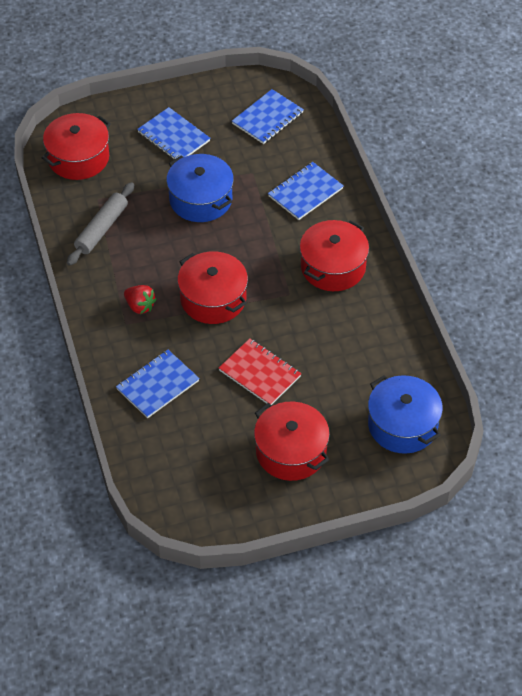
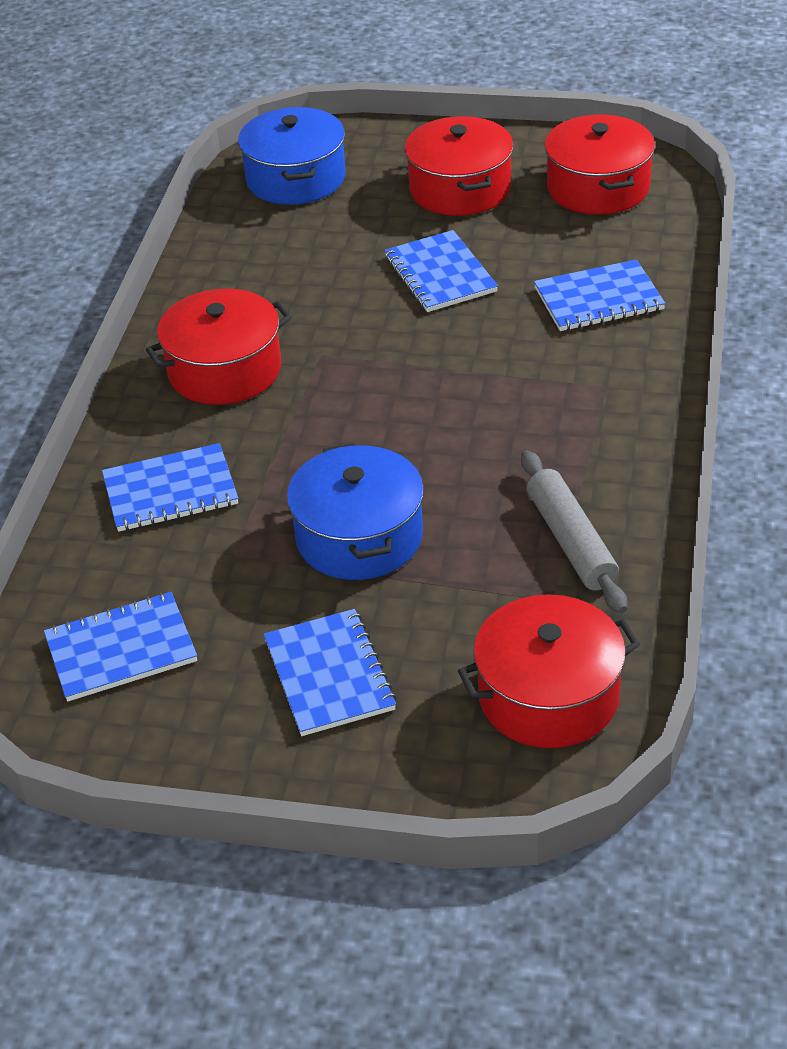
camera: 150 degrees left, 10 degrees down
(101, 229) = (571, 541): grey rolling pin -> grey rolling pin turned 75 degrees counterclockwise
(140, 306) = (569, 403): red strawberry -> none
(213, 299) = (443, 381): red pot -> red pot (598, 187)
(260, 373) = (440, 274): red notebook -> blue notebook

